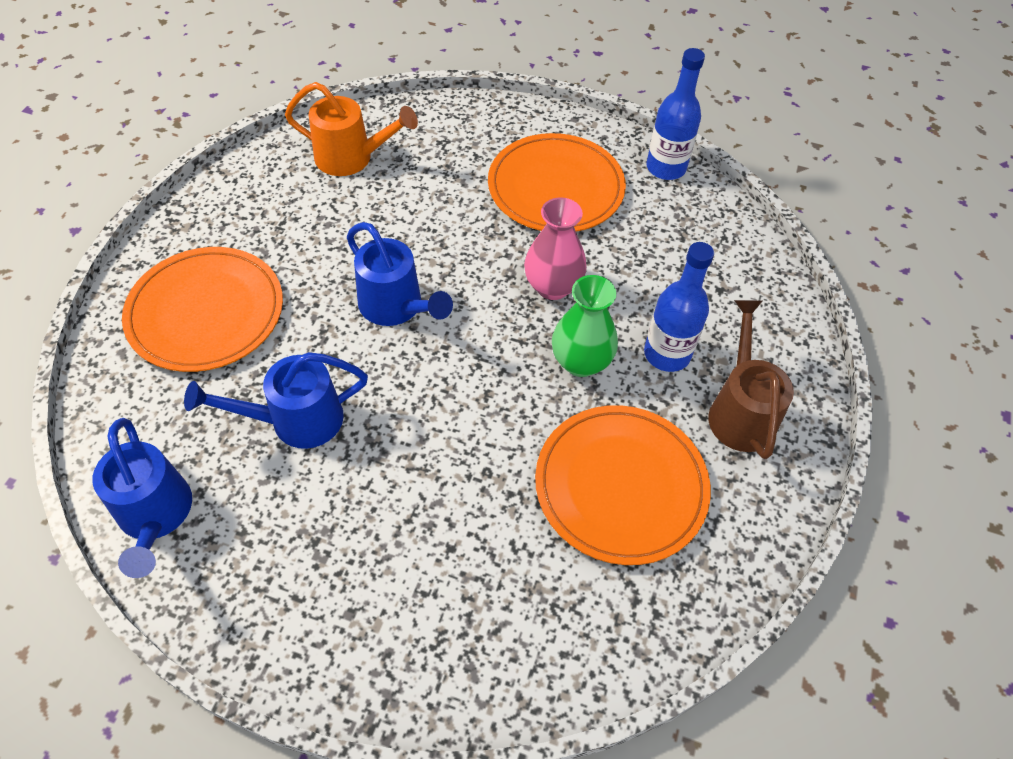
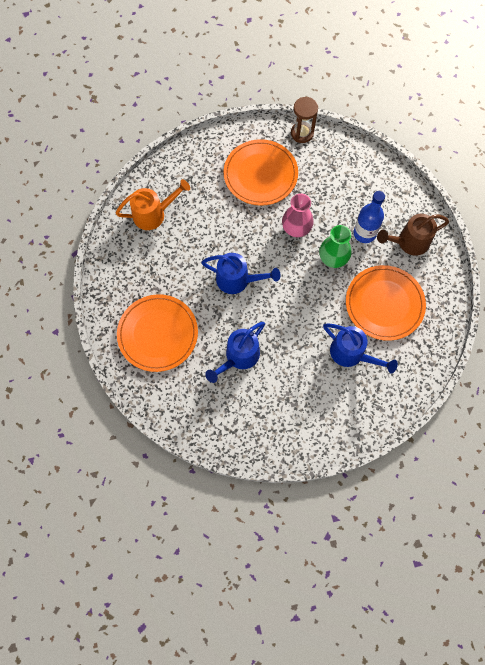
camera: 30 degrees left, 15 degrees up
(155, 516) = (218, 430): blue watering can -> blue watering can (351, 354)
(665, 168) = (302, 133): blue bottle -> brown hourglass
(740, 411) = (409, 242): brown watering can -> brown watering can turned 75 degrees counterclockwise

